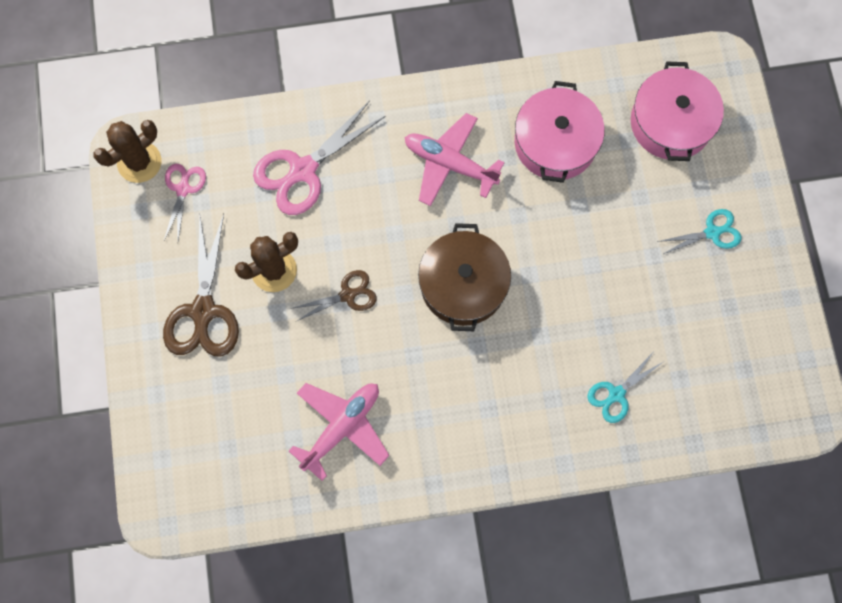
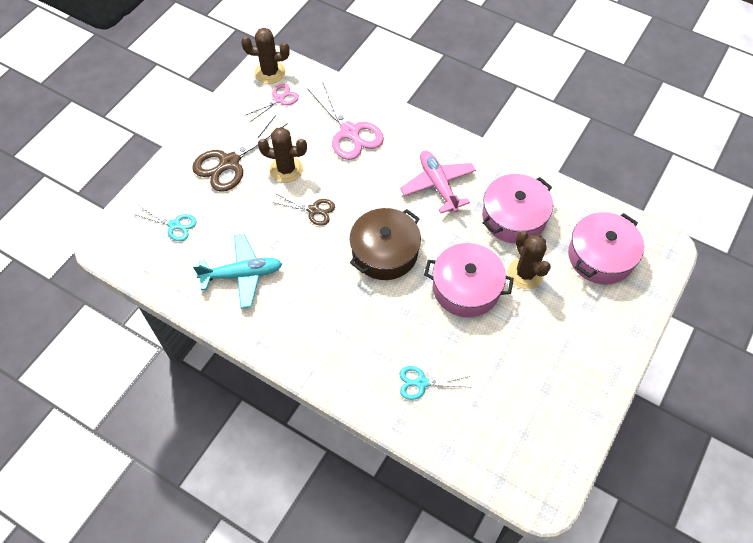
camera: 40 degrees right, 15 degrees down
(302, 171) = (350, 133): pink scissors -> pink scissors turned 120 degrees counterclockwise
(342, 427) = (242, 274): pink plane -> turquoise plane
(574, 260) = (466, 288): none -> pink pot
(616, 198) = (525, 273): none -> brown cactus
(713, 232) = (573, 337): turquoise scissors -> turquoise scissors (175, 225)

